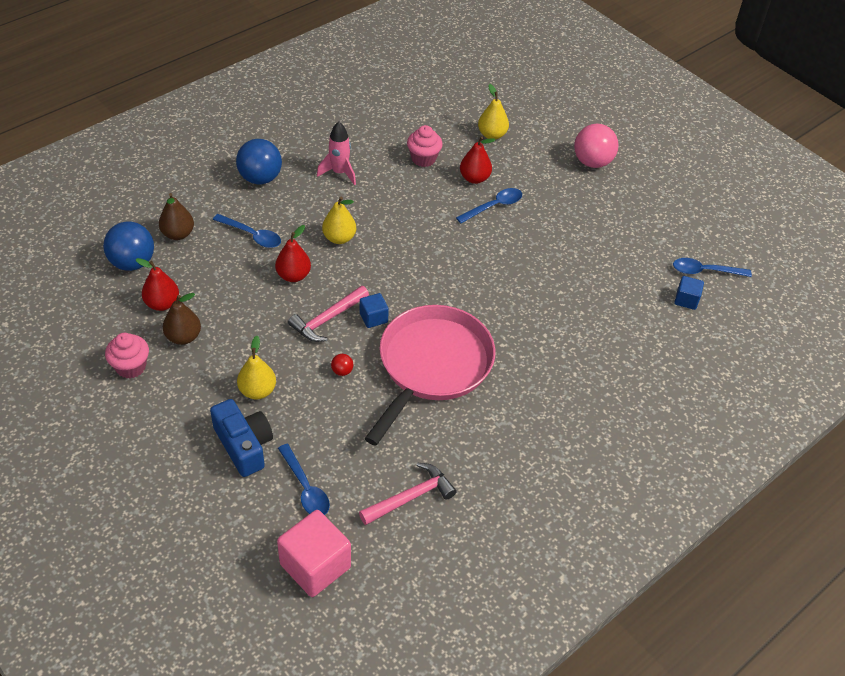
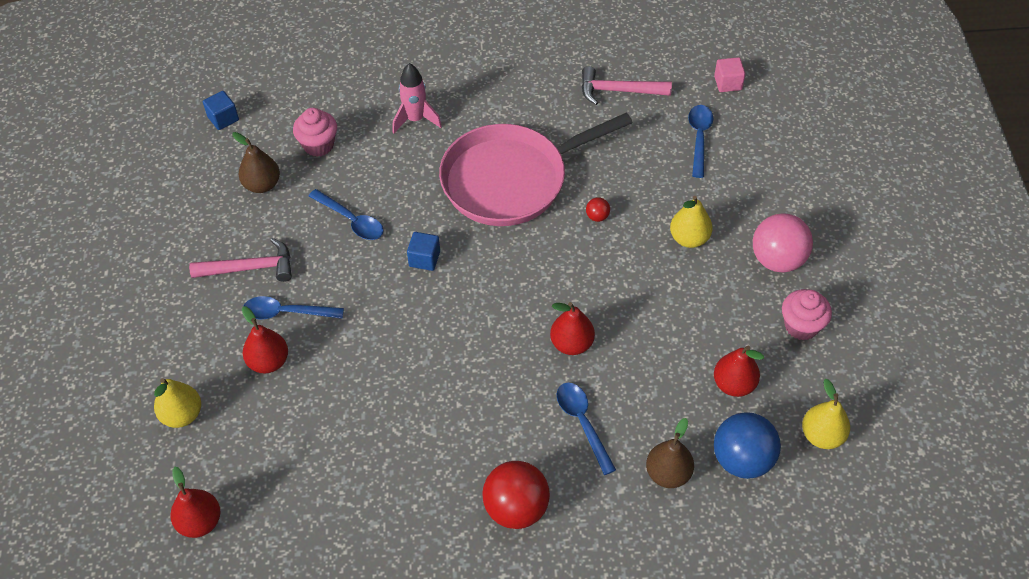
camera: 140 degrees left, 5 degrees up
(183, 337) = (731, 332): brown pear -> brown pear (262, 185)
(244, 445) = (731, 196): blue camera -> none
(260, 178) = (516, 508): blue ball -> red ball
(315, 565) = (728, 83): pink cube -> pink cube, size x0.52
(327, 319) = (572, 275): pink hammer -> pink hammer (250, 268)
(339, 173) = (414, 461): pink rocket -> pink rocket (415, 119)
(339, 238) = (488, 365): yellow pear -> yellow pear (822, 436)
(373, 318) = (526, 253): blue cube -> blue cube (424, 259)
(423, 159) = (297, 425): pink cupcake -> pink cupcake (318, 145)
(427, 101) = (200, 522): none -> red pear
(592, 162) = (119, 309): pink ball -> pink ball (777, 260)
(705, 271) = (171, 133): blue spoon -> blue spoon (351, 220)

